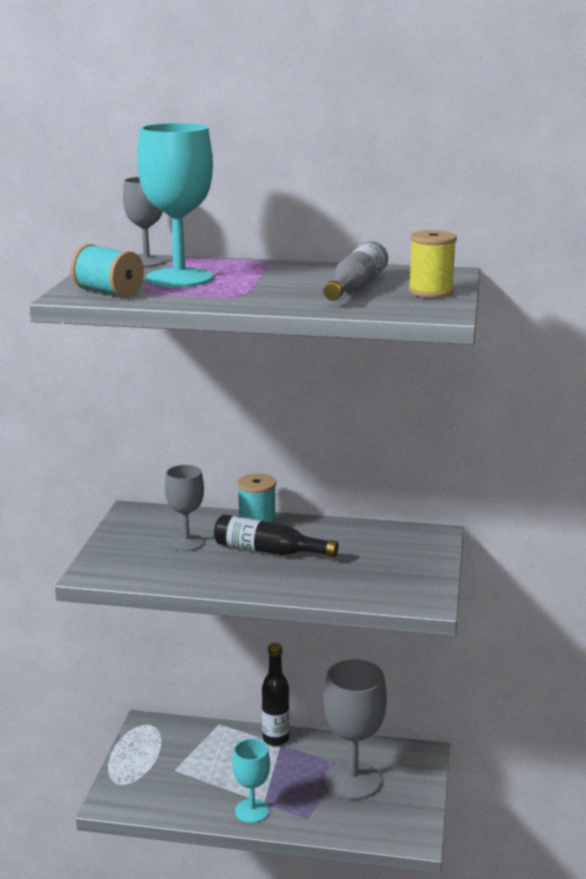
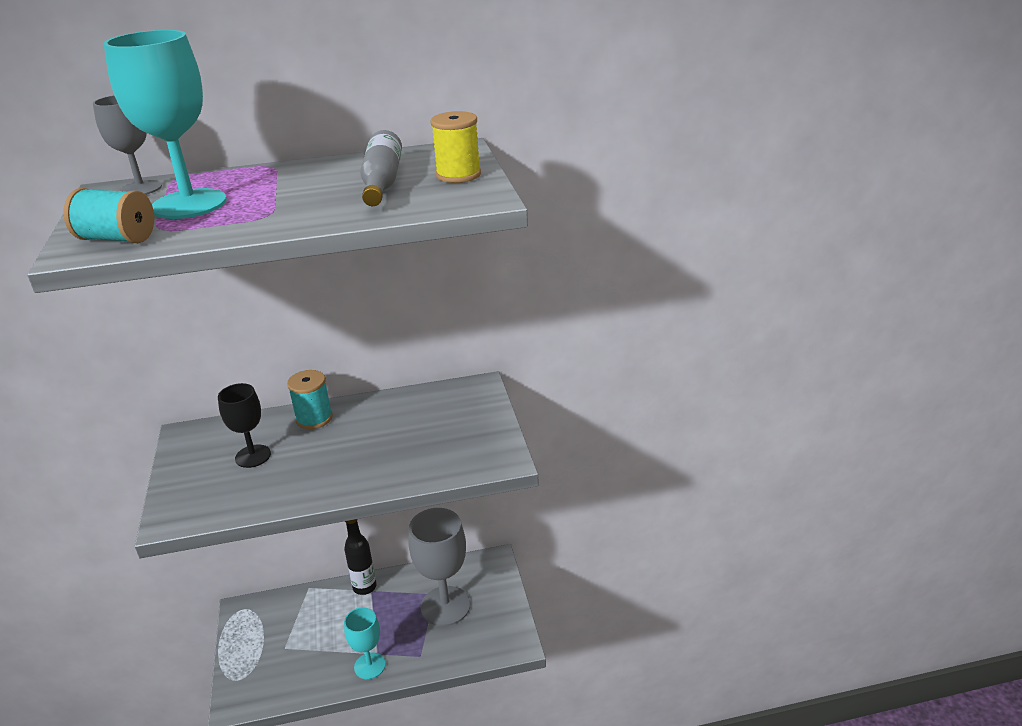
camera: 20 degrees left, 10 degrees up
(186, 542) = (253, 456): grey goblet -> black goblet
(268, 551) = (337, 444): black bottle -> none

